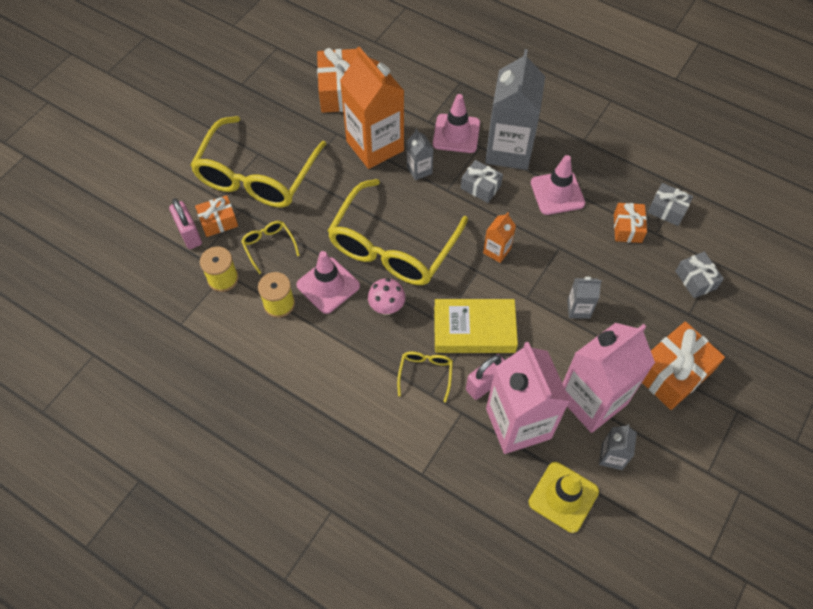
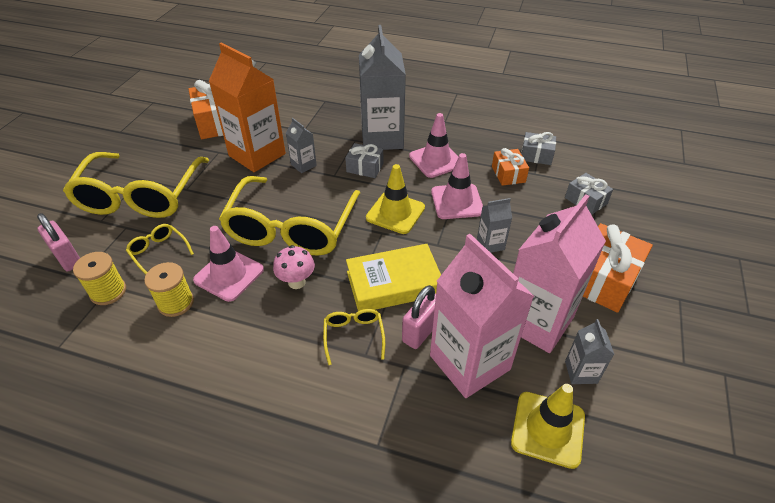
camera: 15 degrees left, 15 degrees down
(218, 221) = (101, 241): orange gift -> none
(456, 133) = (331, 134): pink traffic cone -> pink traffic cone (457, 201)
(497, 251) = (395, 213): orange carton -> yellow traffic cone

